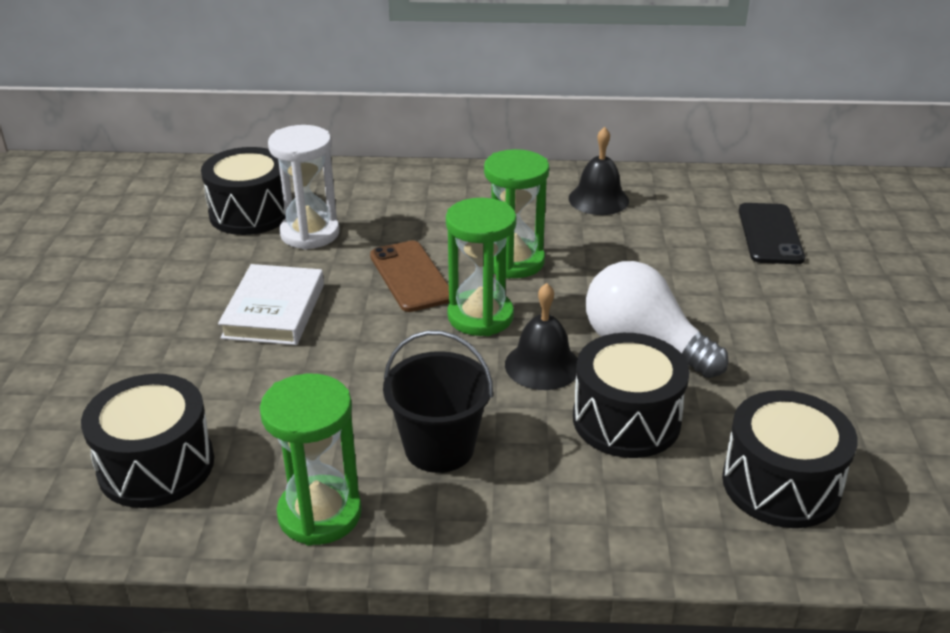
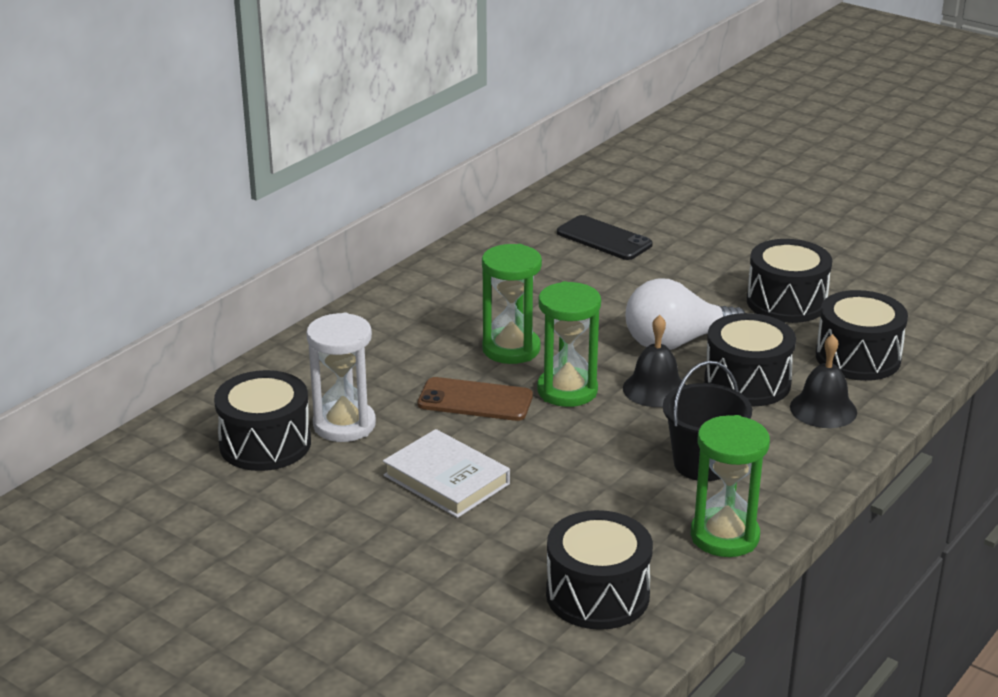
camera: 55 degrees left, 5 degrees down
(598, 199) = (469, 280): black bell -> black bell (823, 409)
(822, 387) = (786, 302): none -> black drum

